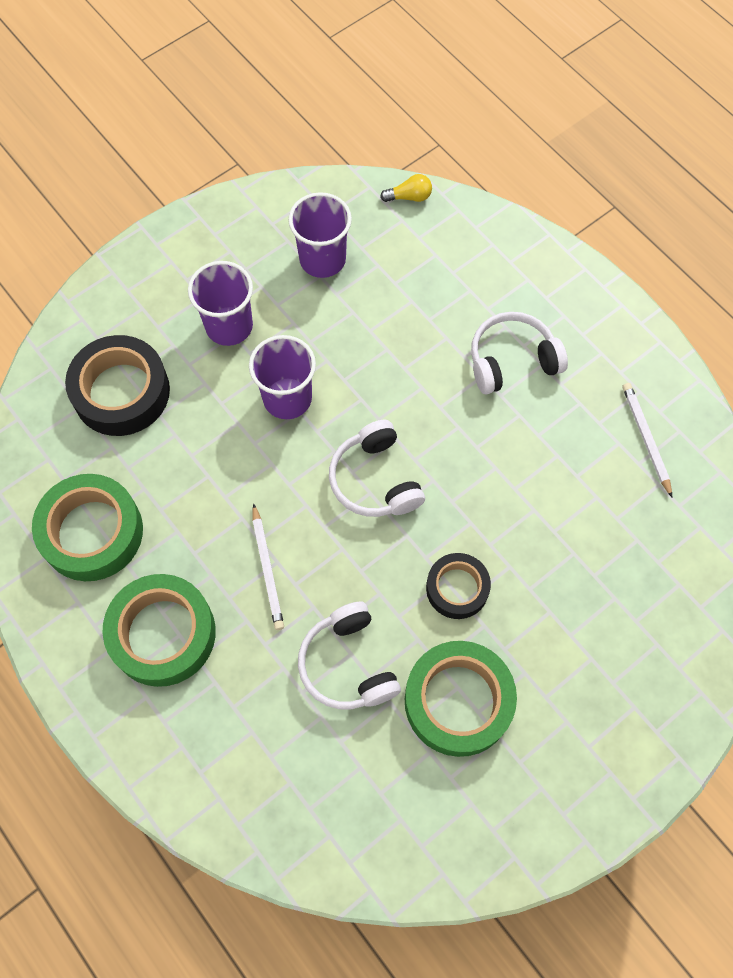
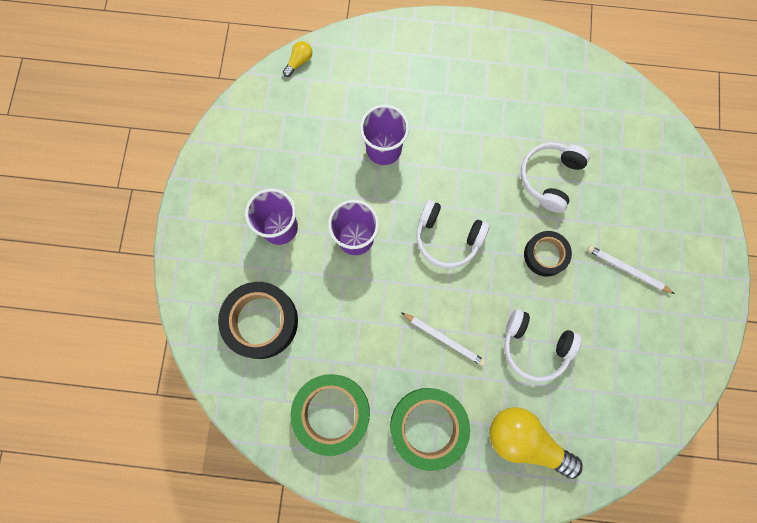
camera: 45 degrees left, 10 degrees up
(239, 743) = (525, 440): none -> yellow light bulb
(322, 259) = (290, 141): purple cup -> purple cup (384, 149)
(458, 701) = (603, 311): green tape -> none
(512, 360) = (448, 107): white headphones -> white headphones (549, 178)
(646, 439) = (554, 88): white pencil -> white pencil (627, 270)

